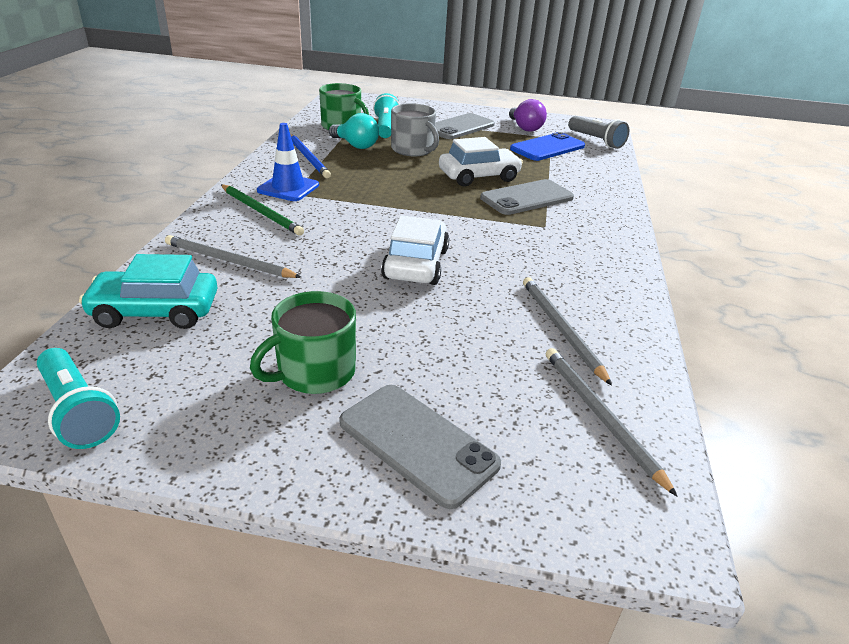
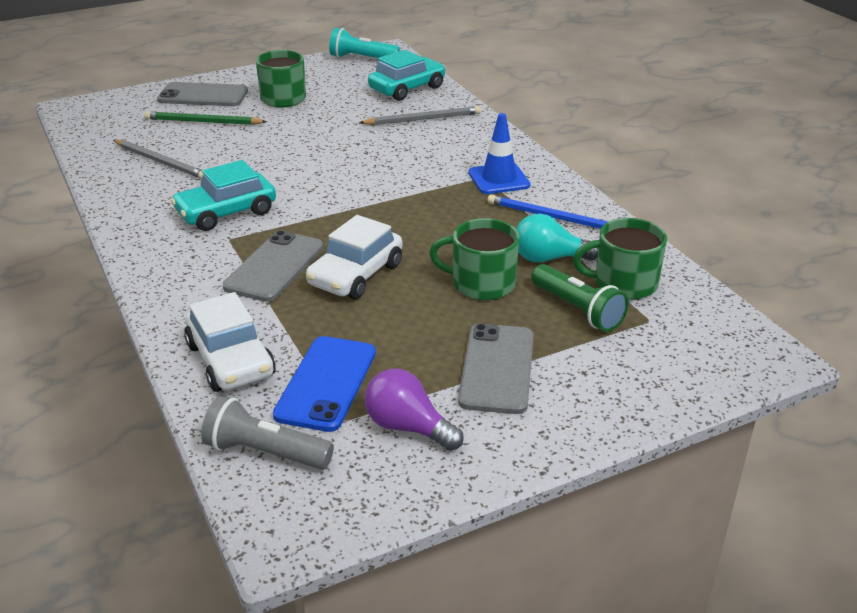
camera: 145 degrees right, 0 degrees up
(261, 212) = (473, 153): green pencil -> green pencil (203, 122)
(385, 128) = (578, 310): turquoise flashlight -> green flashlight
(413, 150) = (481, 284): grey mug -> green mug
(416, 264) = (302, 163): white car -> white car (231, 360)
(531, 246) = (226, 212): none -> turquoise car
(600, 416) = (115, 132): grey pencil -> none

